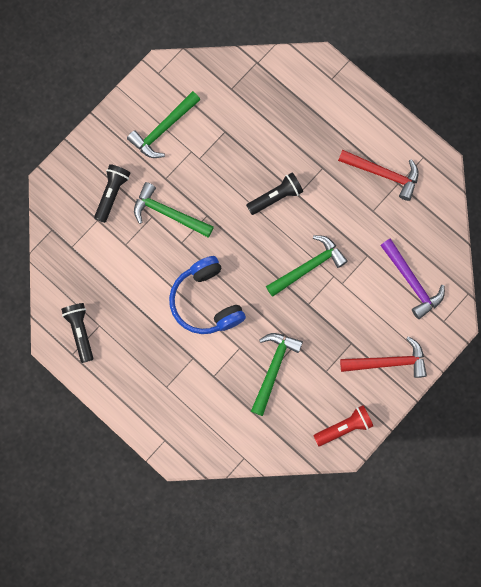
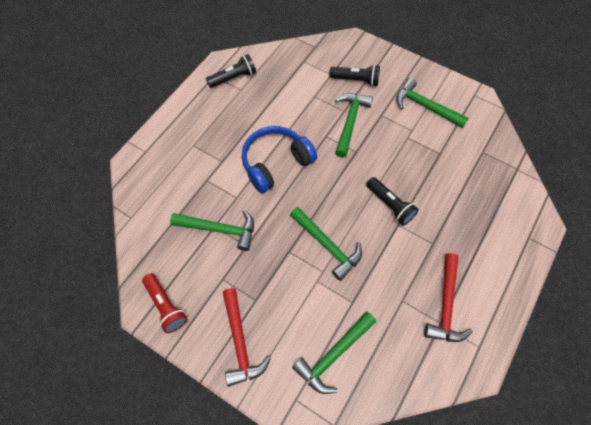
camera: 80 degrees right, 15 degrees down
(411, 282) = (333, 355): purple hammer -> green hammer

